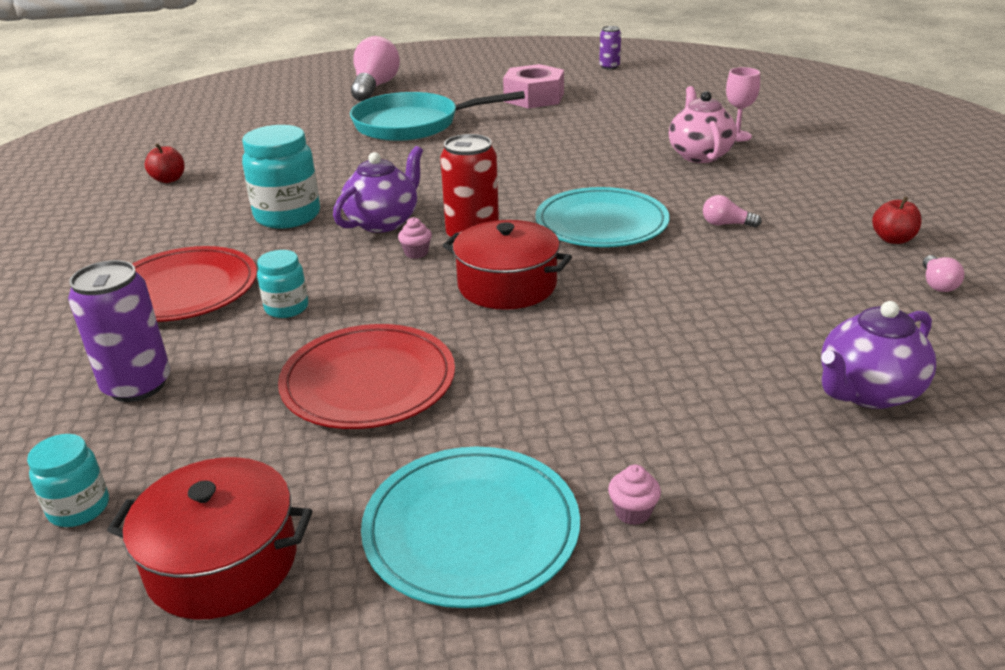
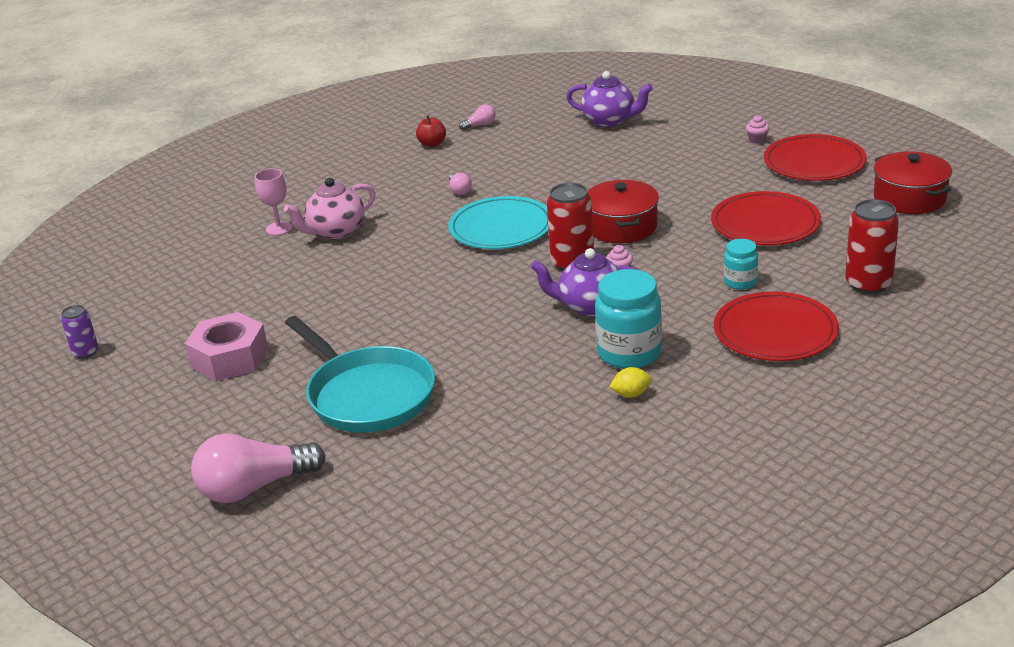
camera: 120 degrees left, 0 degrees up
(79, 508) = (946, 243): turquoise jar -> none
(137, 385) = (868, 284): purple can -> red can
(169, 179) = (638, 467): red apple -> none
(239, 201) = (631, 394): none -> yellow lemon
(471, 529) = (814, 162): turquoise plate -> red plate

